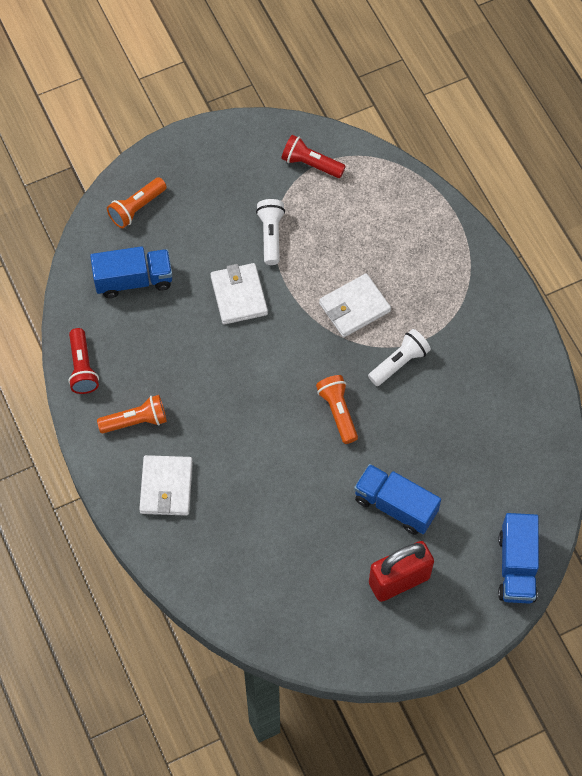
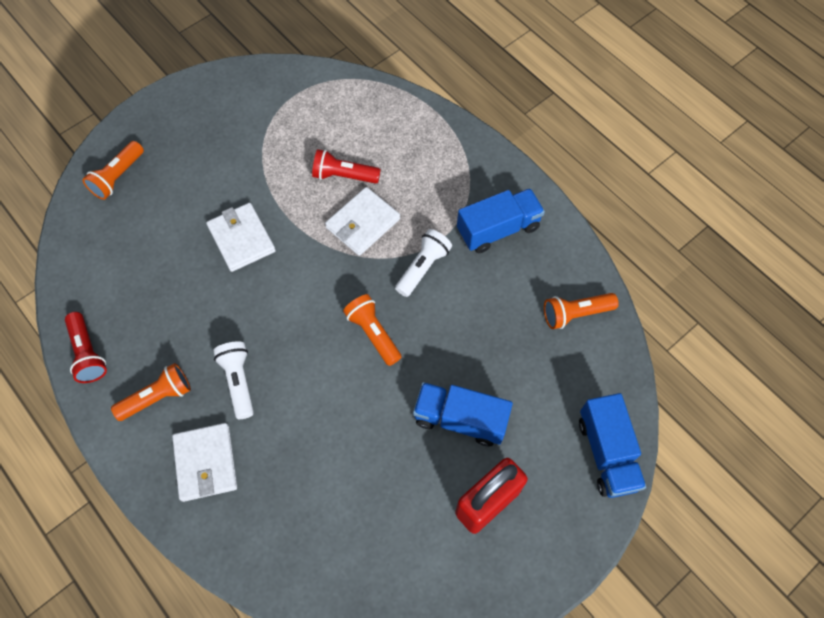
camera: 15 degrees left, 0 degrees up
(134, 280) = (128, 249): blue truck -> blue truck (498, 229)
(271, 235) = (261, 173): white flashlight -> white flashlight (238, 382)
(311, 164) = (285, 98): red flashlight -> red flashlight (344, 176)
(528, 439) = (575, 314): none -> orange flashlight

